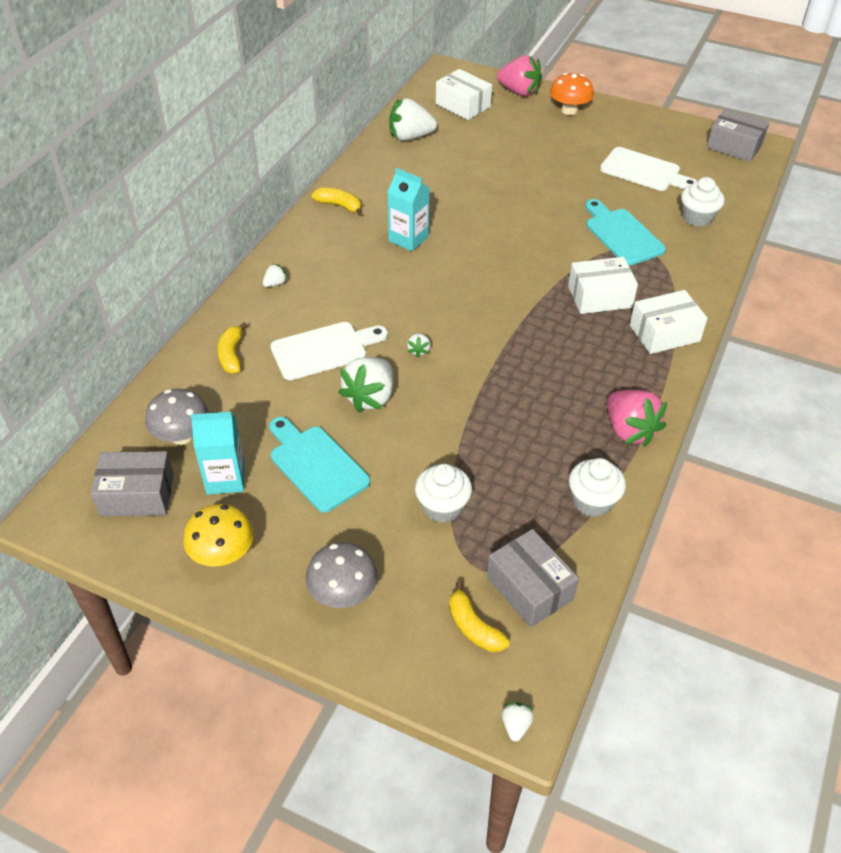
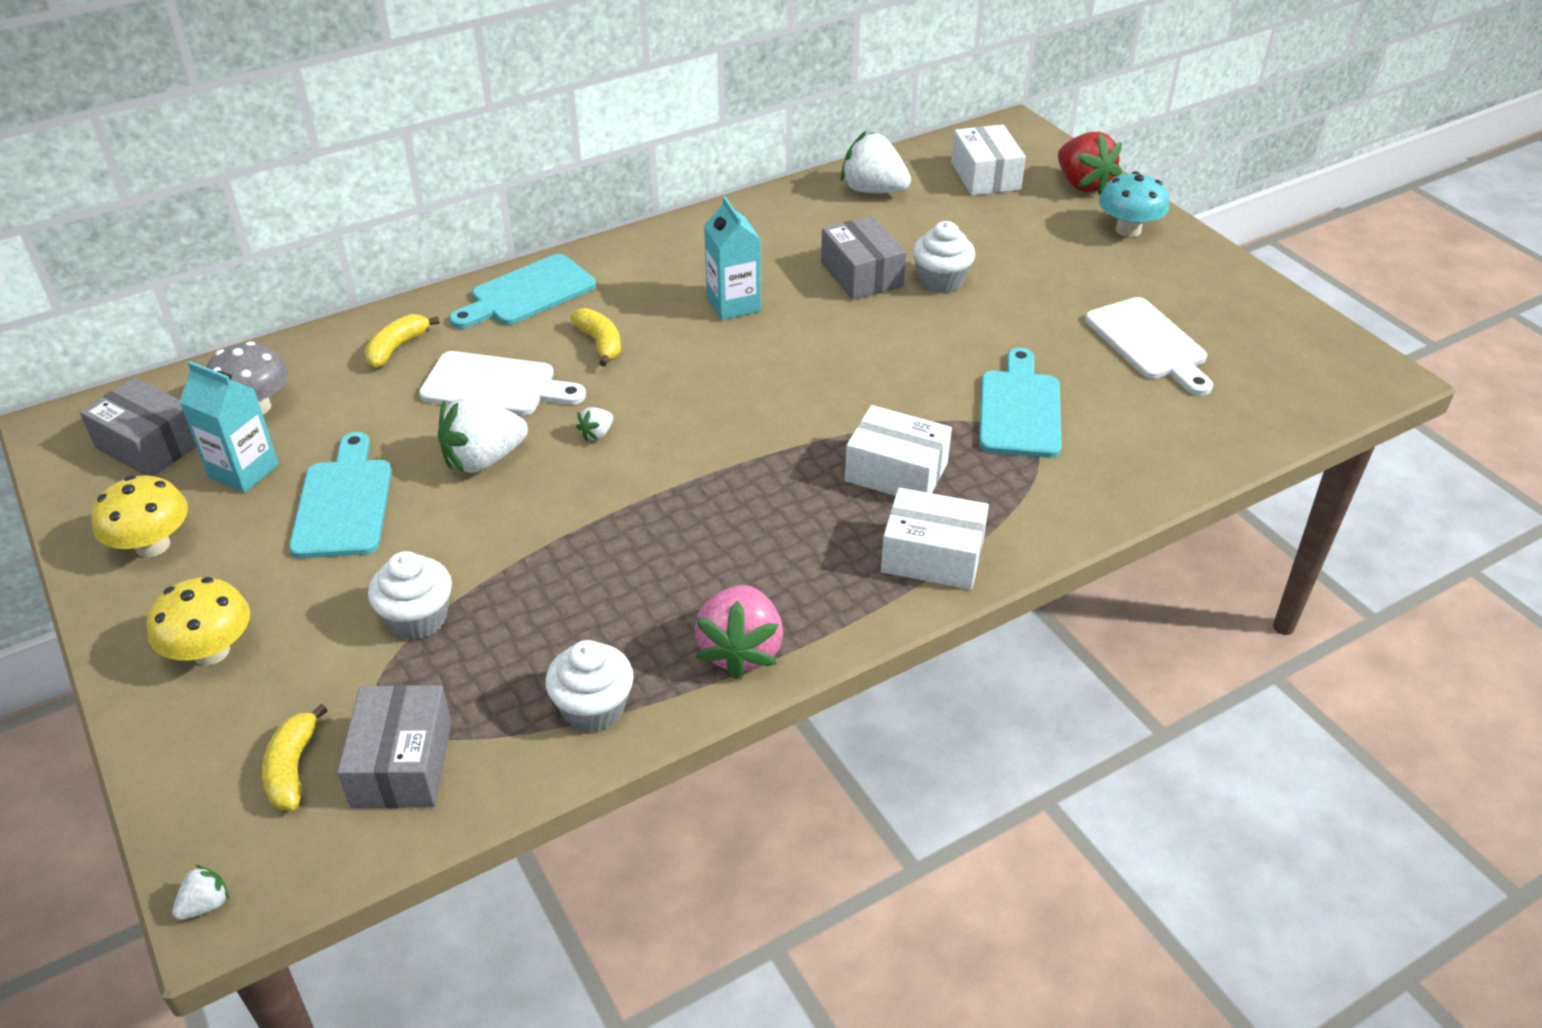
camera: 35 degrees right, 5 degrees down
(275, 284) = (528, 293): white strawberry -> turquoise cutting board
(339, 206) = (696, 237): yellow banana -> yellow banana (600, 343)
(343, 593) = (211, 651): grey mushroom -> yellow mushroom
(519, 92) = (1082, 184): pink strawberry -> red strawberry
(569, 110) = (1128, 230): orange mushroom -> turquoise mushroom
(697, 217) = (1160, 432): white cupcake -> white cupcake (940, 281)
(734, 146) = (1335, 362): grey box -> grey box (861, 274)

